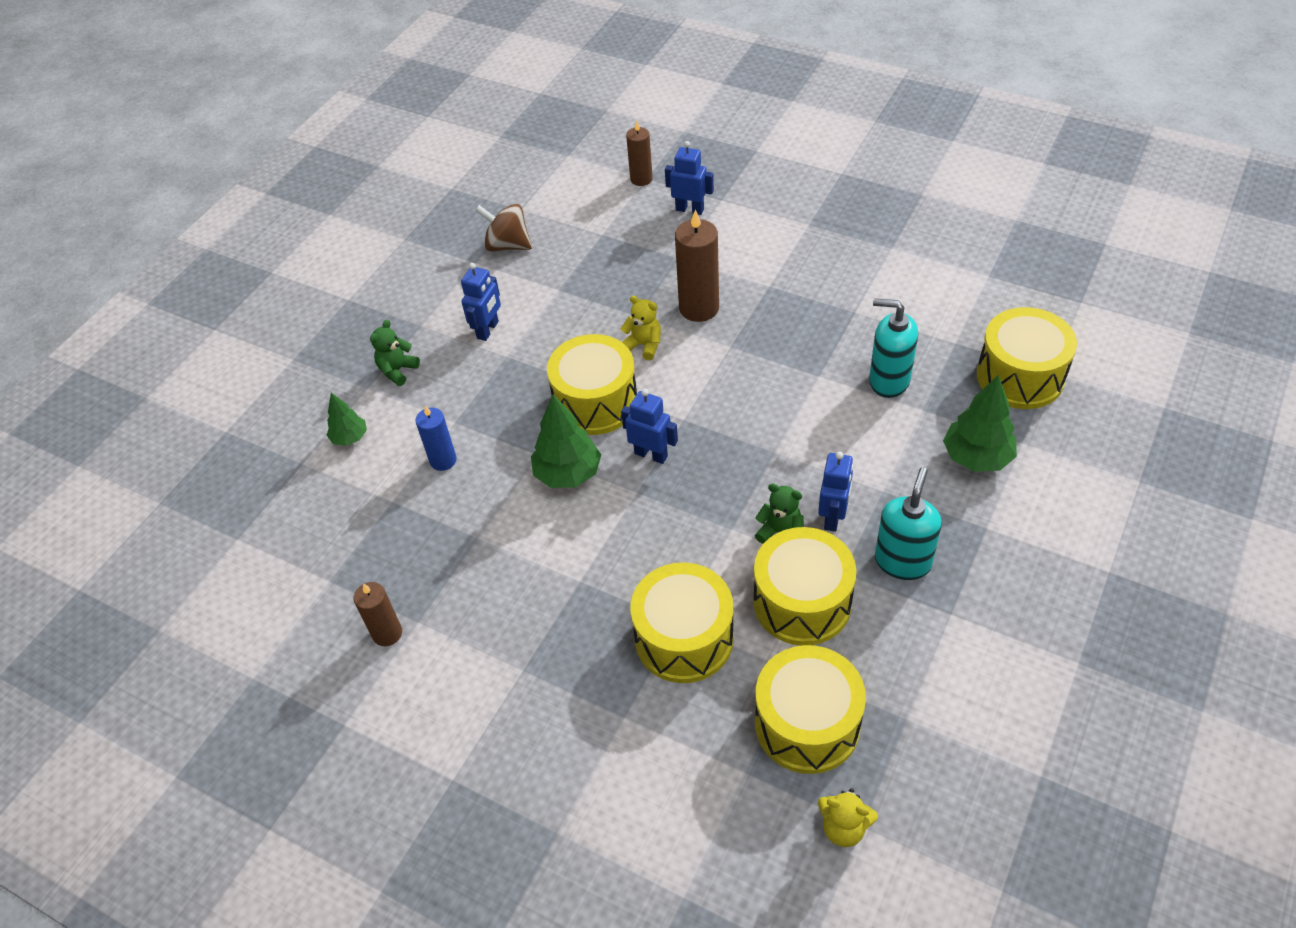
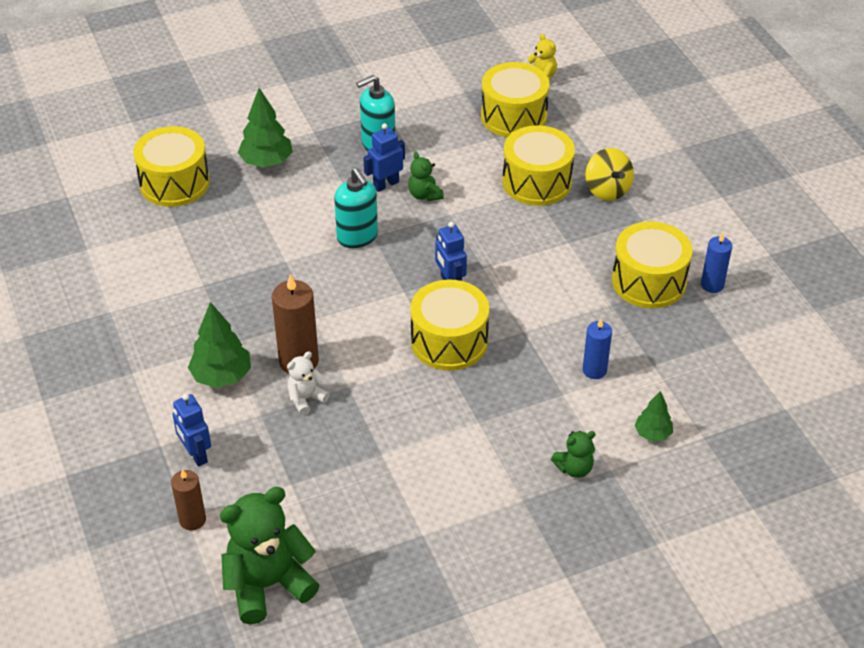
camera: 145 degrees left, 5 degrees down
(387, 633) = (712, 285): brown candle -> blue candle
(488, 330) = (472, 455): blue robot -> none
(507, 245) = (378, 532): brown spinning top -> none
(549, 180) = (268, 584): none -> green teddy bear
(568, 474) = (516, 306): green tree -> green tree (222, 376)
(596, 686) = (607, 190): none -> yellow spinning top
(644, 345) = (370, 360): yellow teddy bear -> none
(659, 287) = (306, 399): none -> white teddy bear
(802, 602) = (454, 160): yellow drum -> yellow drum (648, 281)
(888, 380) = (249, 230): turquoise soap dispenser -> turquoise soap dispenser (357, 237)

